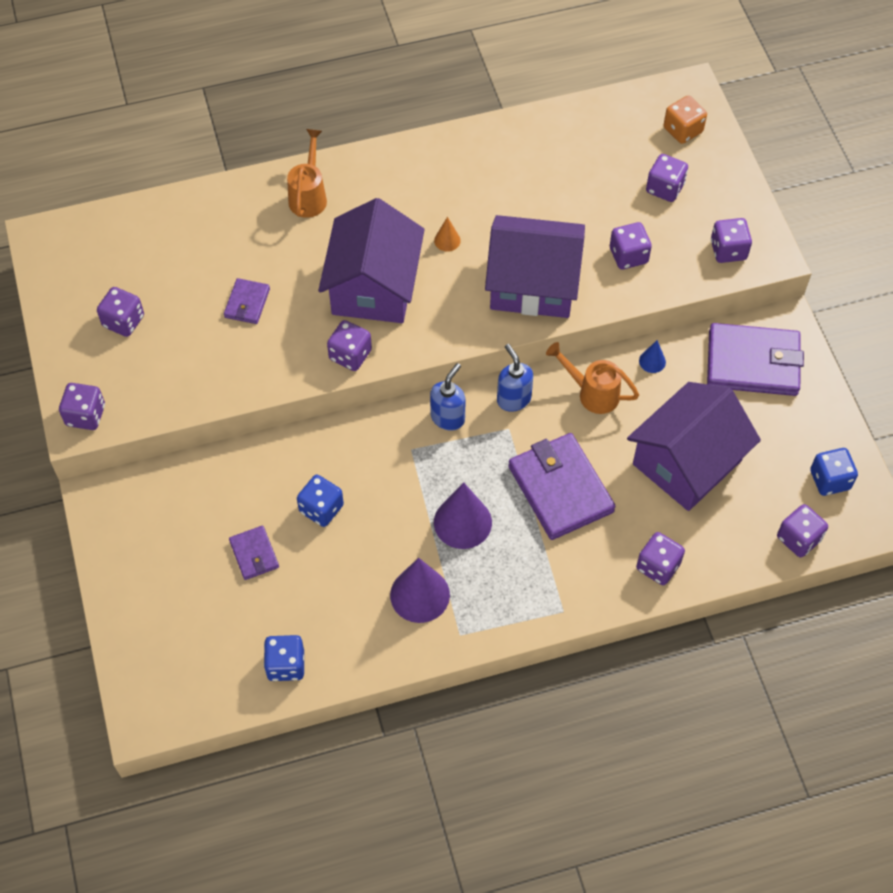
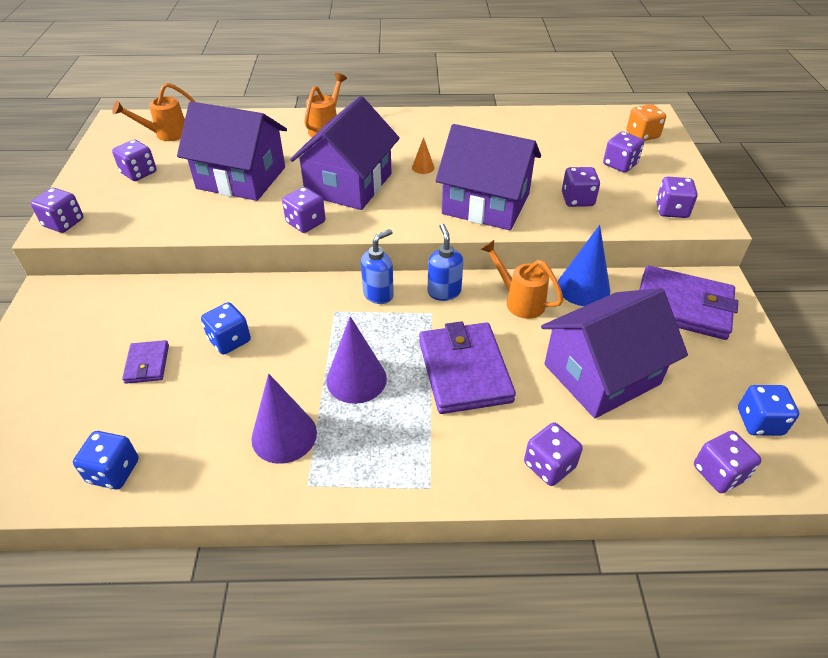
camera: 15 degrees right, 15 degrees down
(117, 249) = (166, 134): none -> orange watering can
(247, 303) = (241, 178): purple wallet -> purple house
(652, 361) = (583, 288): blue cone -> blue cone, size x2.05

